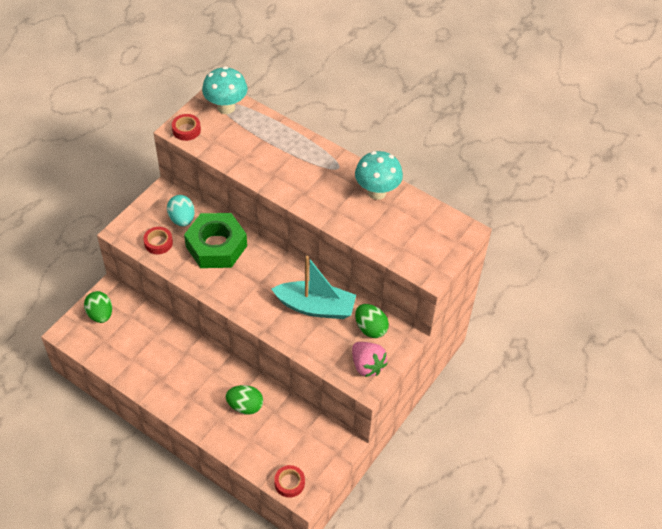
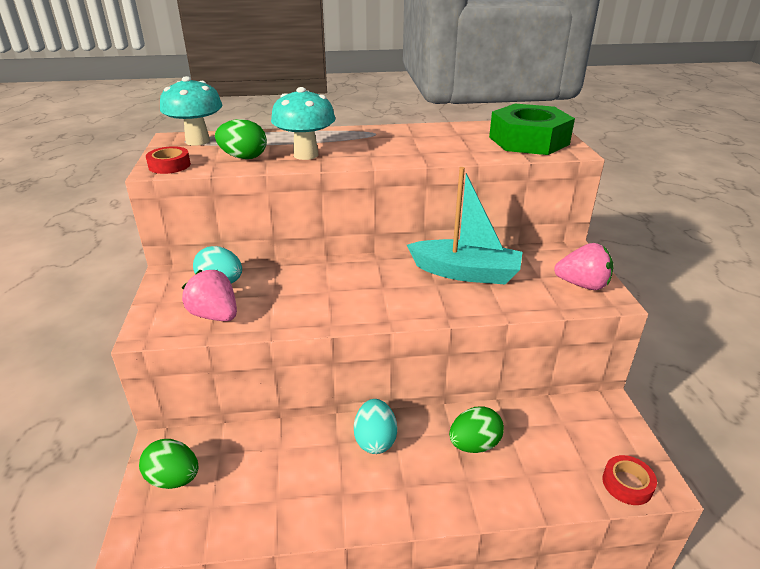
camera: 40 degrees left, 20 degrees down
(158, 243) = (215, 315): red tape -> pink strawberry
(202, 365) = (375, 440): none -> turquoise egg
(216, 246) = (293, 283): green nut -> green nut (528, 141)
(315, 307) = (466, 273): turquoise boat -> turquoise boat turned 45 degrees clockwise
(370, 328) = (536, 260): green egg -> green egg (244, 157)
(377, 192) = (435, 132): turquoise mushroom -> turquoise mushroom (306, 155)

